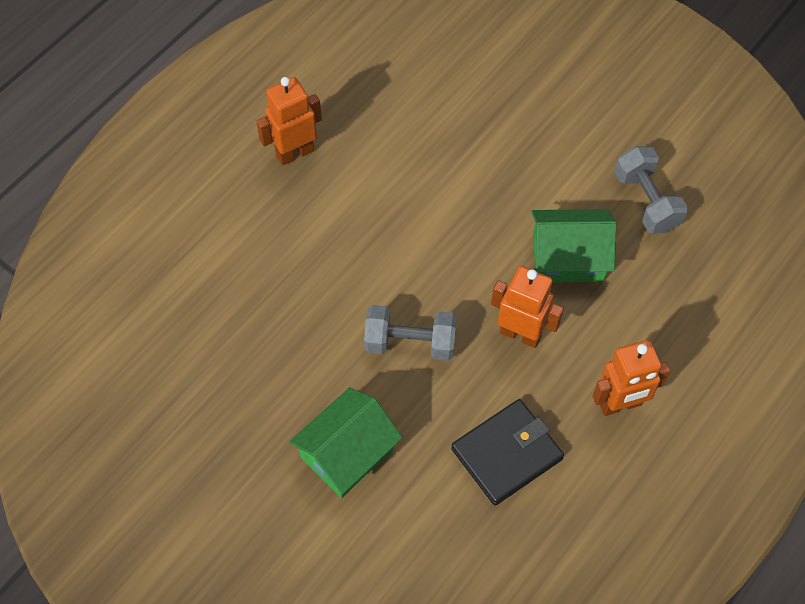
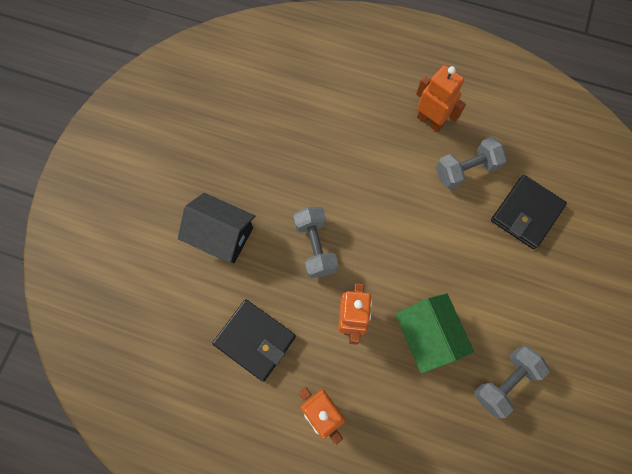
camera: 70 degrees right, 10 degrees up
(347, 453) = (221, 235): green house -> black house
(378, 140) = (466, 170): none -> grey dumbbell
(459, 101) = (526, 213): none -> black wallet

